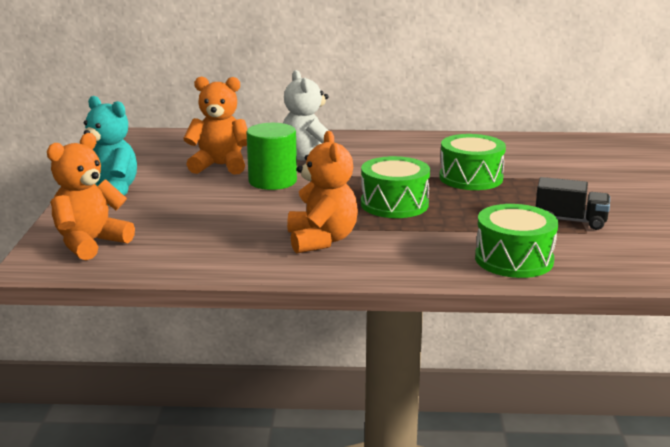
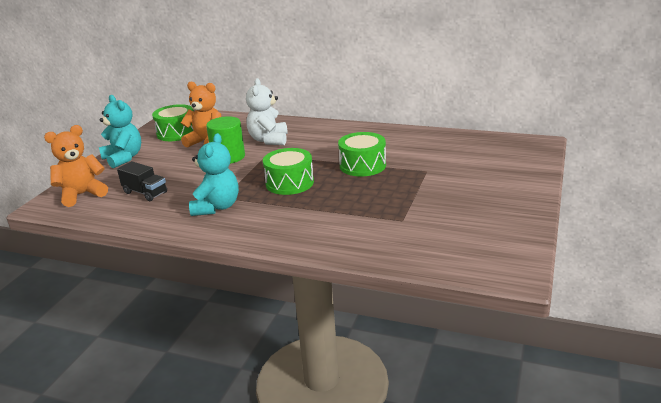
camera: 20 degrees right, 5 degrees up
(321, 240) = (217, 207): orange teddy bear -> turquoise teddy bear
(514, 259) = (328, 237): green drum -> green drum (177, 133)
(570, 221) = (399, 209): black truck -> black truck (145, 193)

